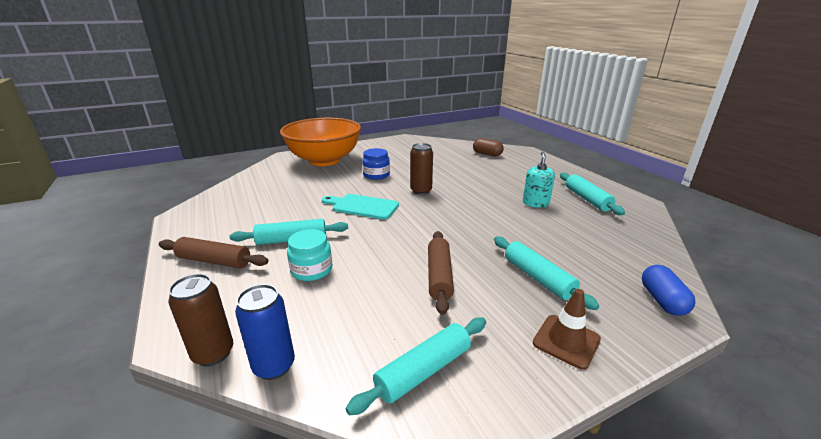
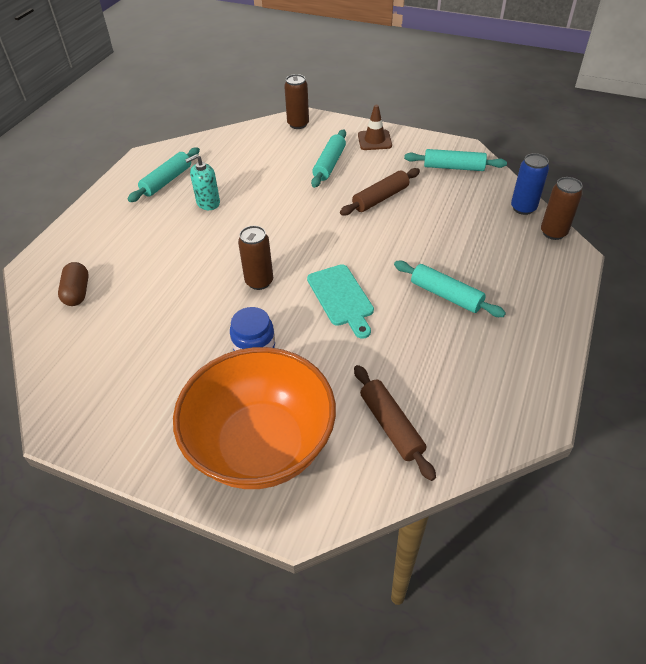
camera: 130 degrees left, 20 degrees up
(214, 261) = (526, 311): brown rolling pin -> brown rolling pin (391, 426)
(312, 270) = (456, 253): turquoise jar -> none
(662, 300) = (298, 124): blue capsule -> brown can

